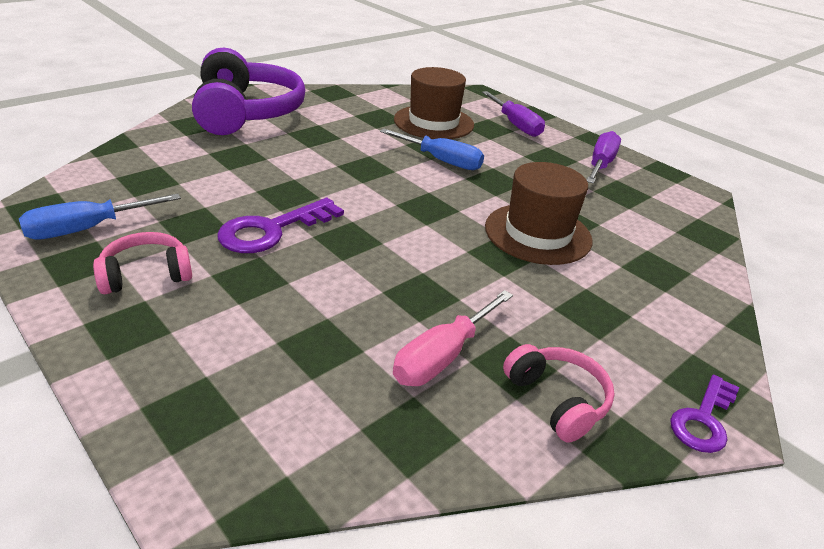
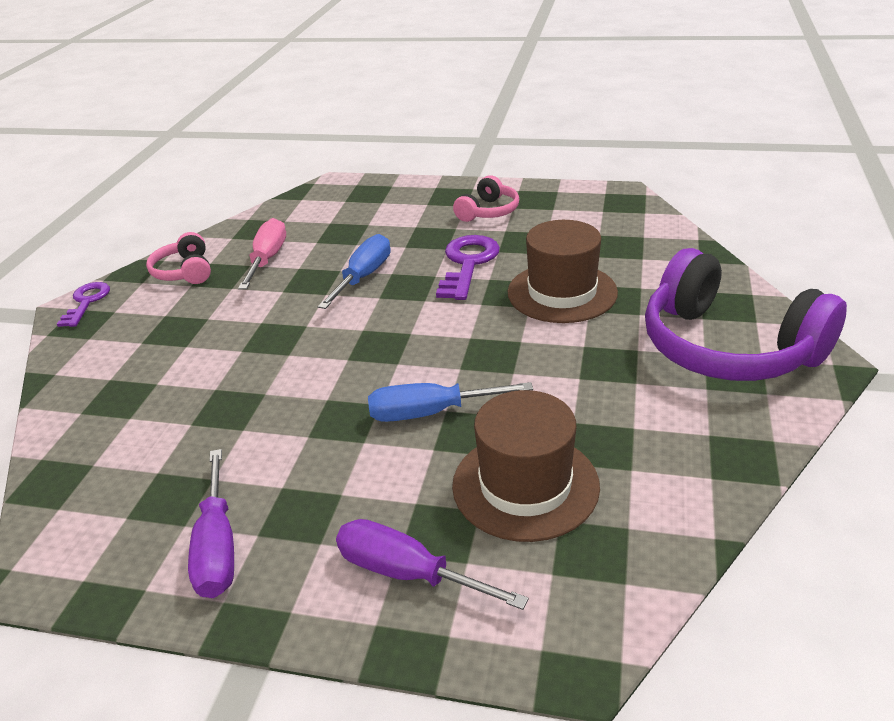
camera: 150 degrees right, 0 degrees up
(87, 229) = (572, 209): blue screwdriver -> blue screwdriver (364, 277)
(538, 233) = (253, 374): brown hat -> brown hat (562, 292)
(557, 400) = (184, 272): pink headphones -> pink headphones turned 45 degrees clockwise

